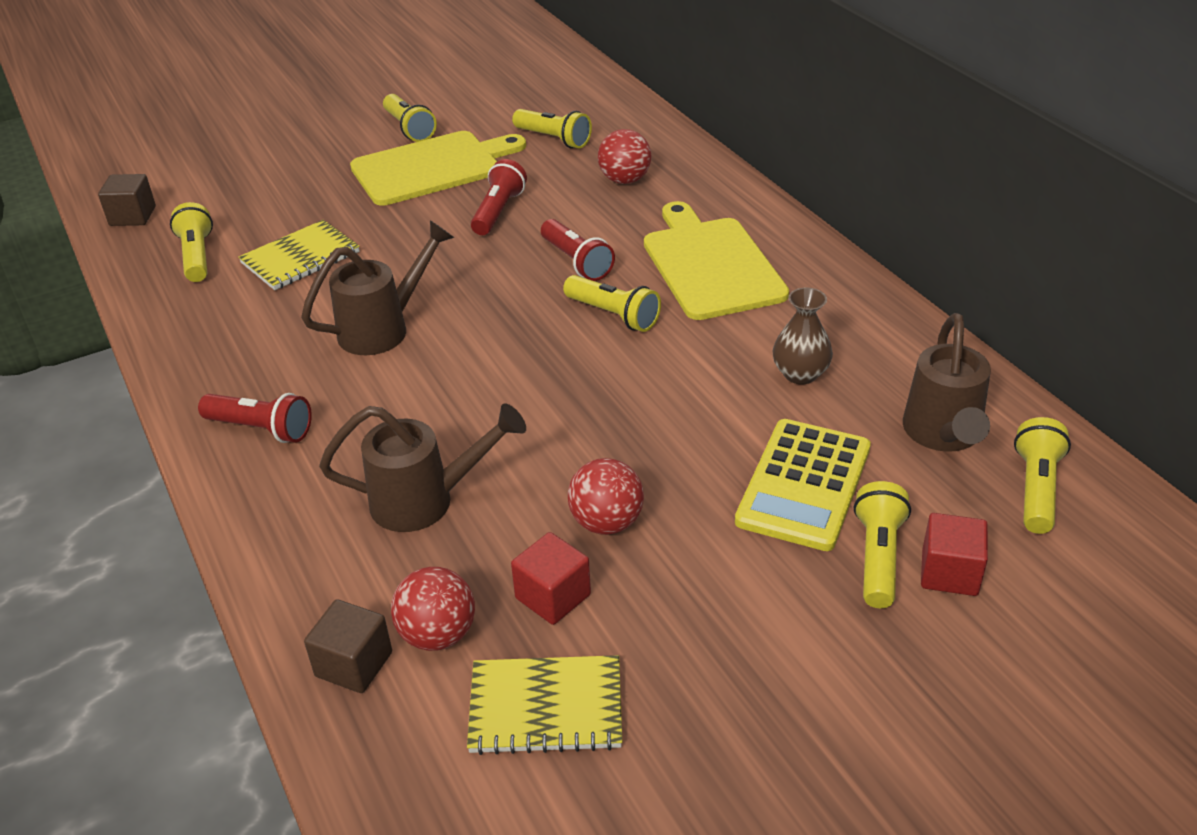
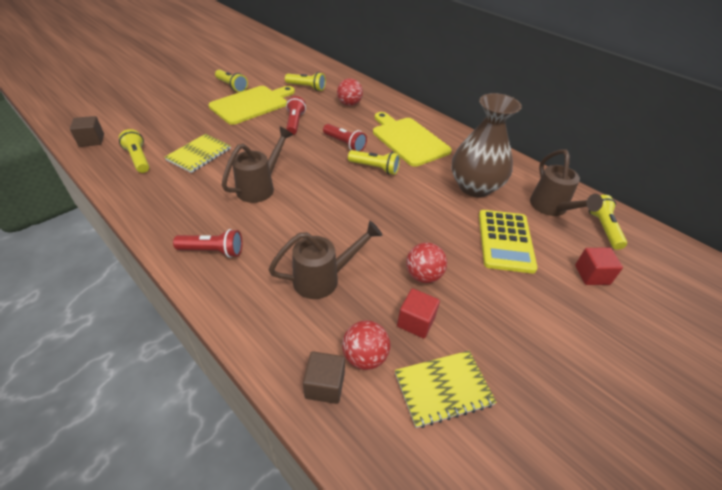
camera: 20 degrees left, 5 degrees up
(800, 374) = (475, 187): brown vase -> brown vase, size x2.03
(878, 557) = (557, 272): yellow flashlight -> none

